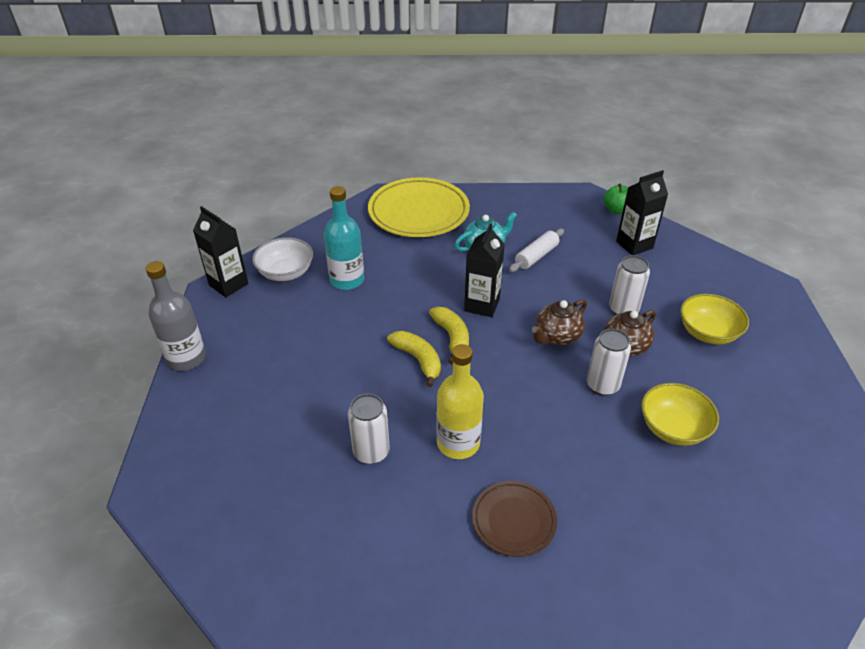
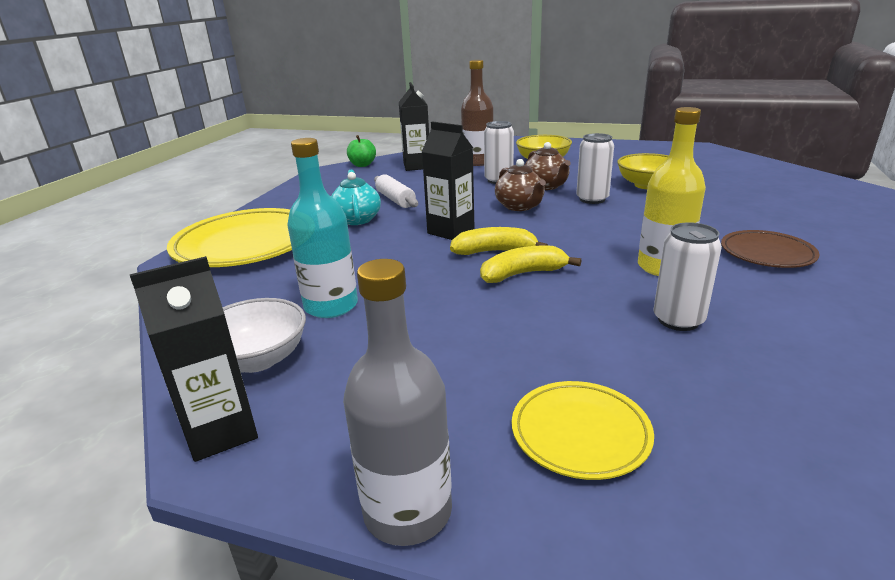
camera: 70 degrees left, 15 degrees down
(242, 409) = (580, 433): none -> yellow plate
(675, 283) = (478, 162): none -> brown bottle

